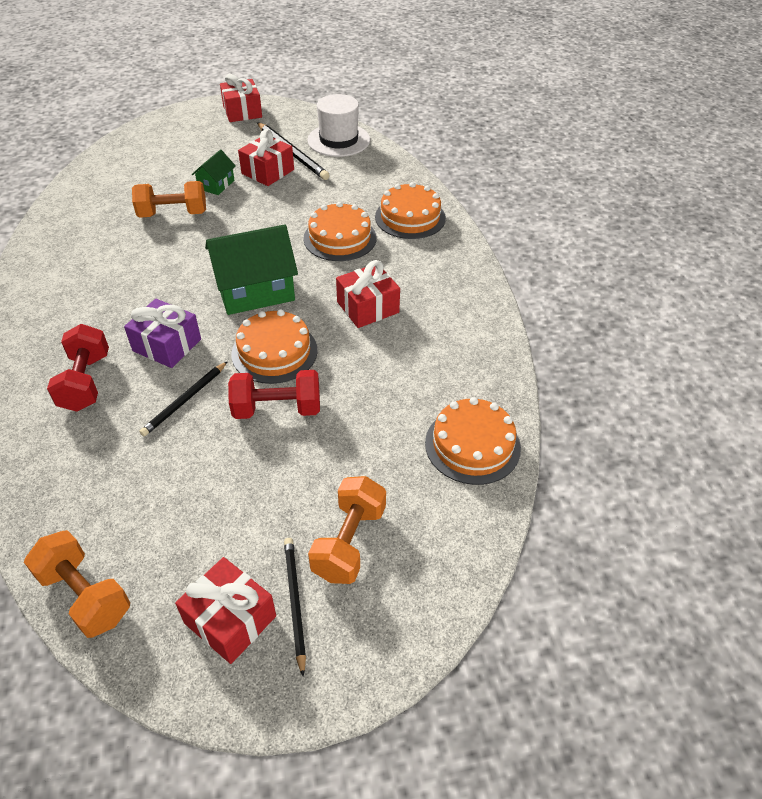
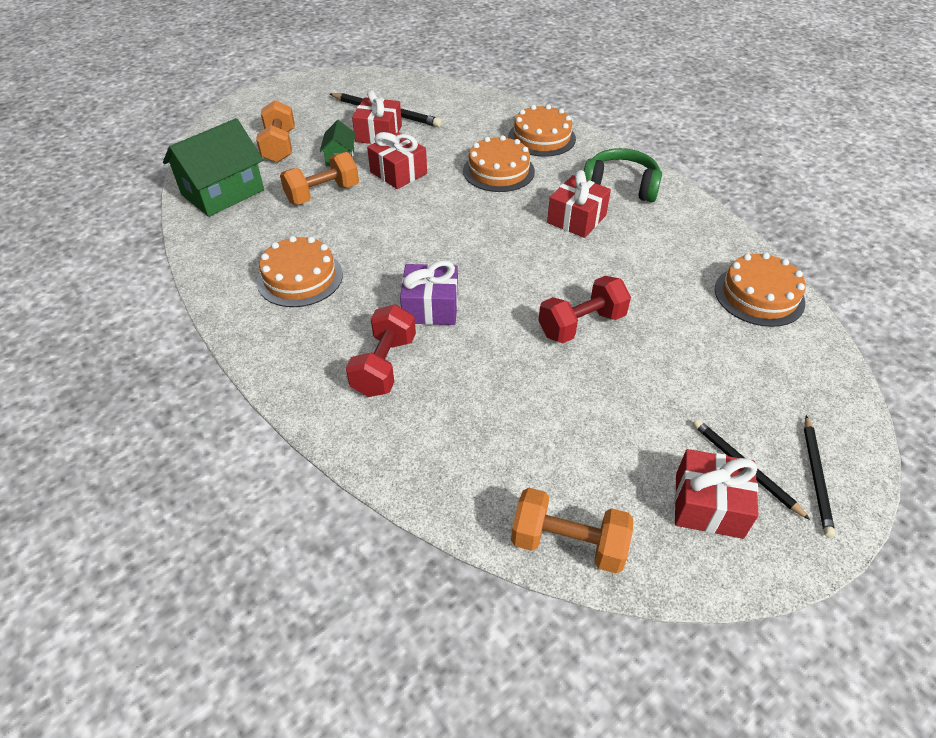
camera: 25 degrees left, 0 degrees up
(86, 382) = (384, 366): red dumbbell -> red dumbbell turned 45 degrees clockwise
(185, 400) = (494, 347): black pencil -> black pencil (816, 477)
(242, 111) = (302, 88): red gift -> red gift (398, 173)
(255, 290) = (466, 236): green house -> green house (223, 192)
(274, 352) = (533, 280): orange cake -> orange cake (300, 278)
(338, 140) = (418, 91): white hat -> none
(349, 542) = (740, 404): orange dumbbell -> orange dumbbell (279, 146)
(441, 288) = (620, 186): none -> green headphones

